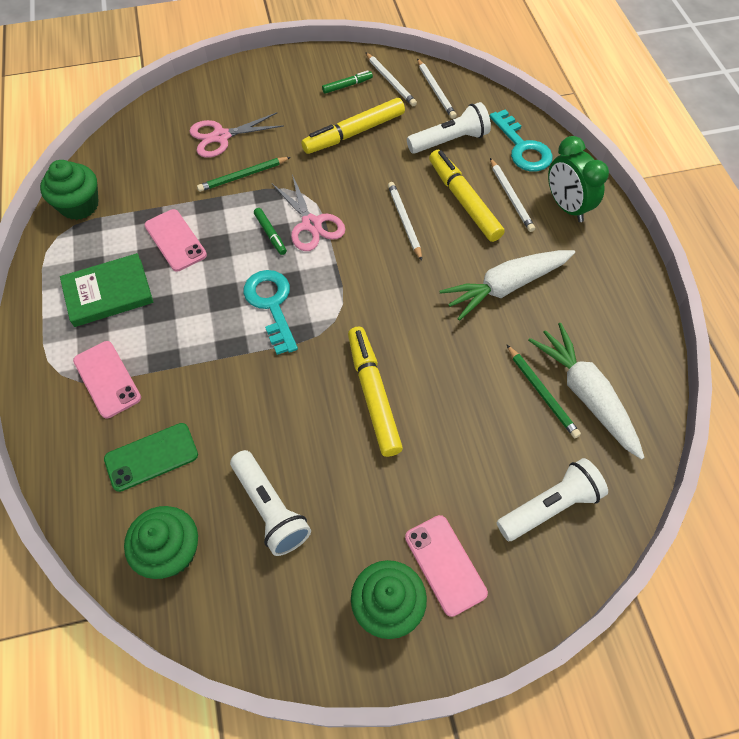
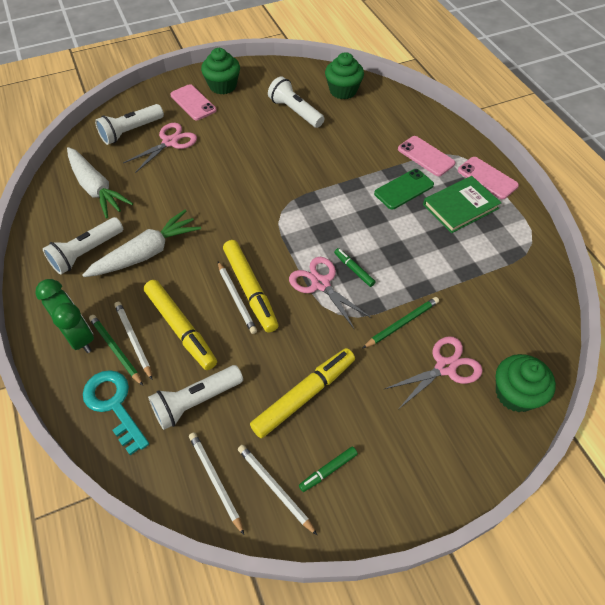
camera: 170 degrees right, 5 degrees down
(79, 205) = (534, 271): green cupcake -> green cupcake (515, 394)
(151, 457) = (374, 124): green phone -> green phone (404, 189)
(175, 240) = (432, 253): pink phone -> pink phone (487, 178)
(271, 305) = (332, 215): turquoise key -> none
(373, 394) = (244, 170): yellow marker -> yellow marker (250, 289)
(483, 470) = (170, 142): none -> pink scissors
(541, 393) = (127, 185): green pencil -> green pencil (116, 350)
(578, 298) = (86, 252): none -> white flashlight

